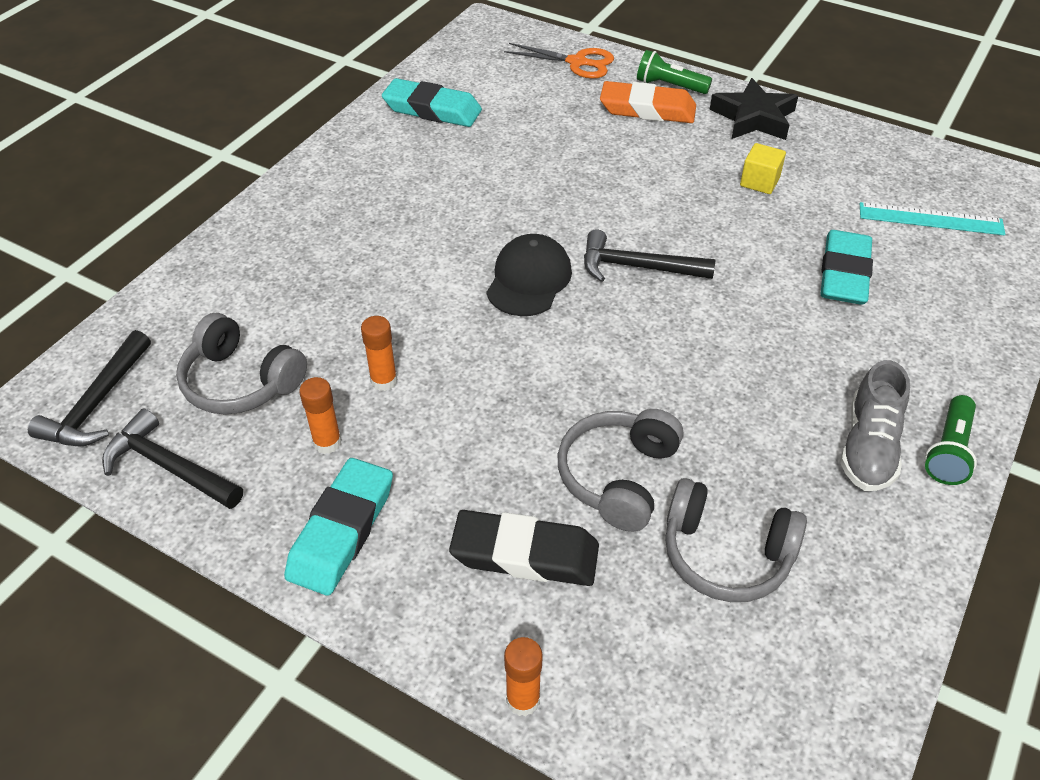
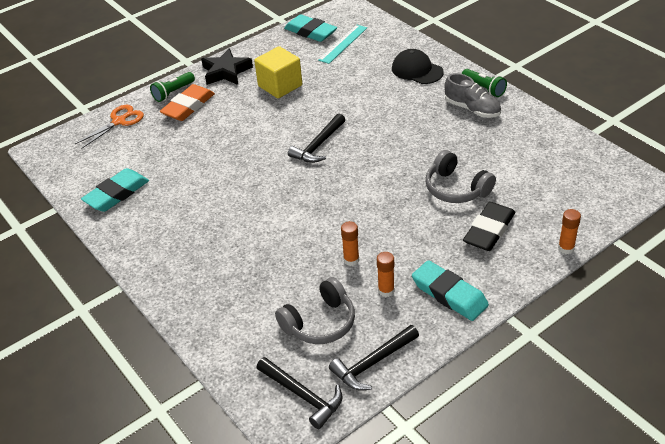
camera: 65 degrees left, 5 degrees down
(529, 280) = (304, 187): black cap -> black cap (417, 70)
(726, 554) = (513, 167): grey headphones -> none
(759, 182) = (280, 86): yellow cube -> yellow cube, size x1.77
(844, 274) = (364, 81): turquoise eraser -> turquoise eraser (310, 32)

